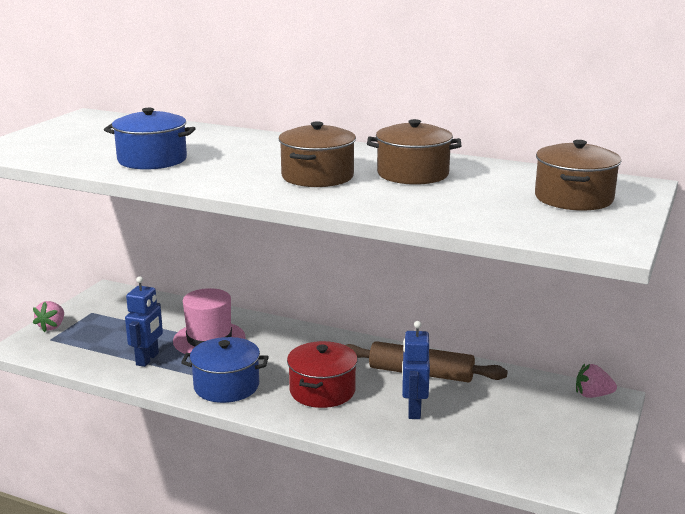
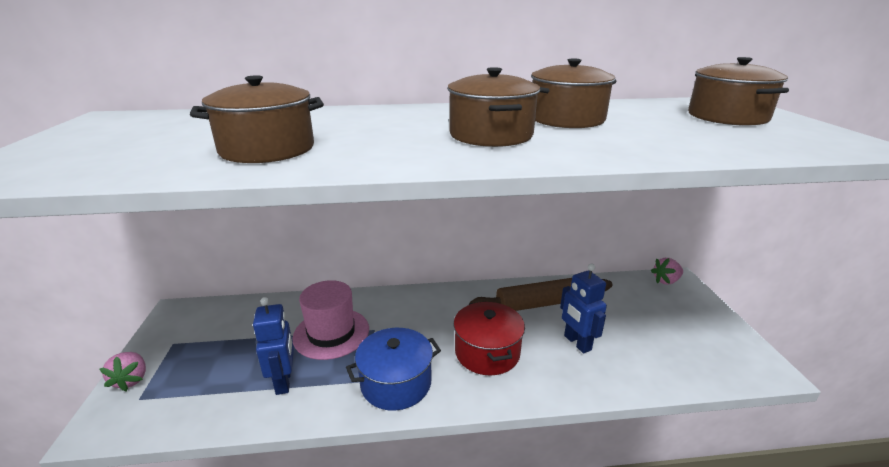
camera: 30 degrees left, 5 degrees up
(152, 160) = (267, 149): blue pot -> brown pot

